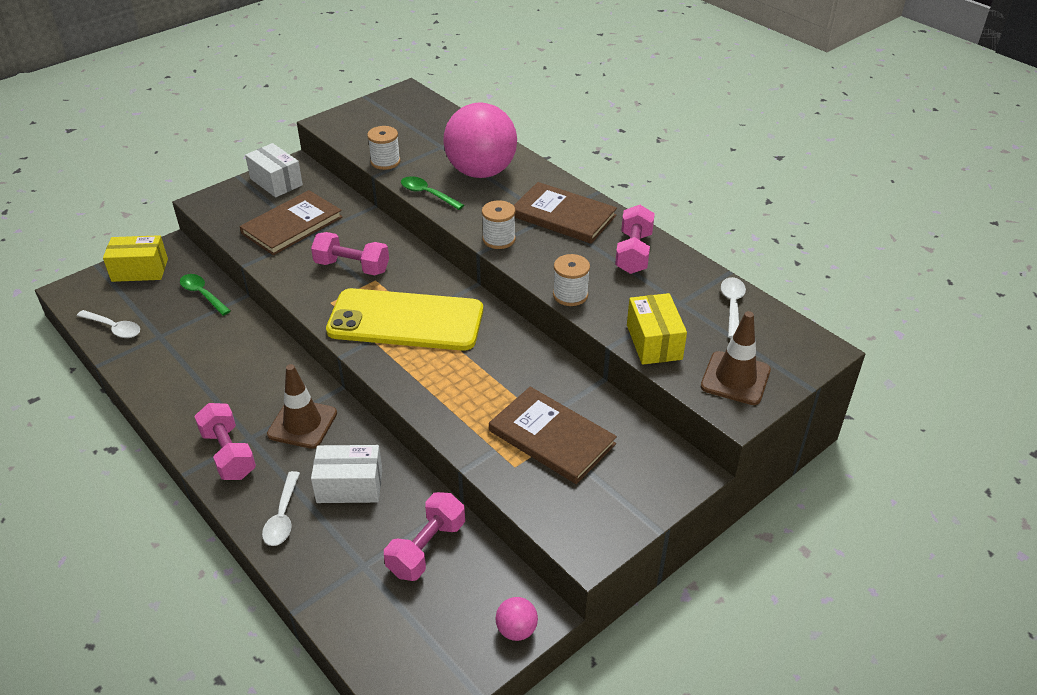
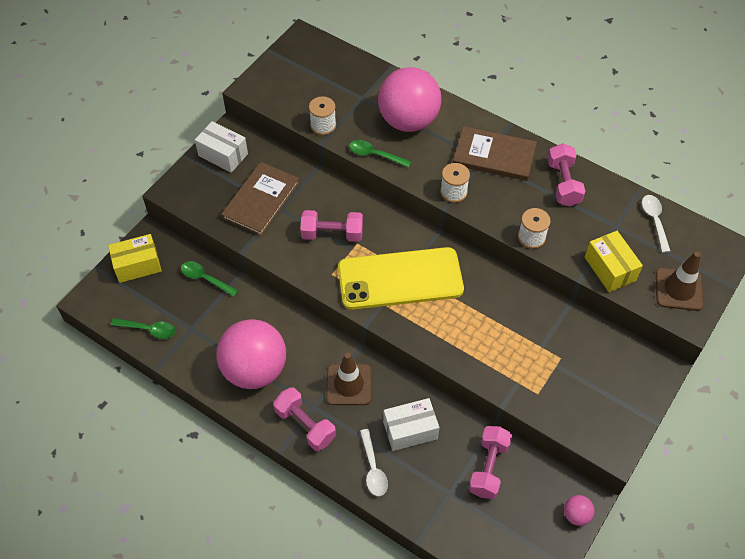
camera: 15 degrees left, 15 degrees up
(114, 328) = (148, 329): white spoon -> green spoon
(204, 387) = (255, 370): none -> pink ball
(551, 437) = (554, 362): brown book -> none

